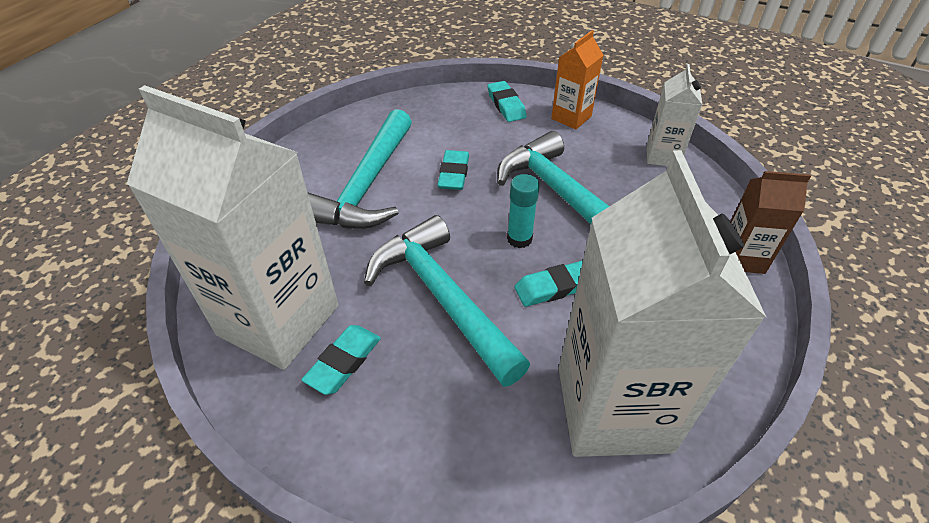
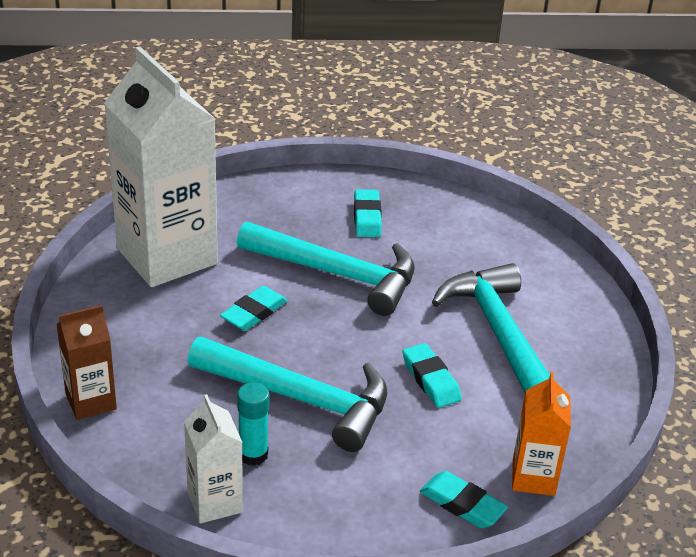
camera: 145 degrees right, 10 degrees down
(278, 320) = (438, 221): white carton -> none
(519, 239) = (312, 340): turquoise glue stick -> turquoise glue stick (253, 454)
(571, 117) = (363, 519): orange carton -> orange carton (533, 477)

